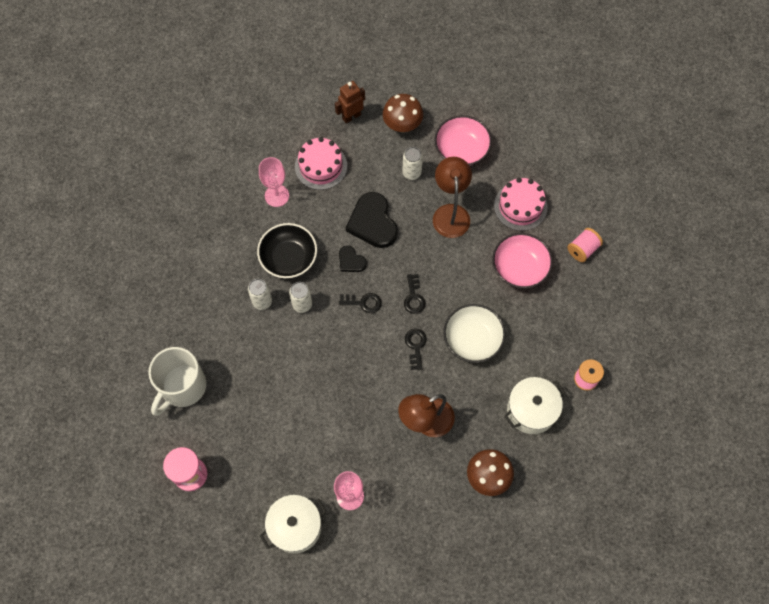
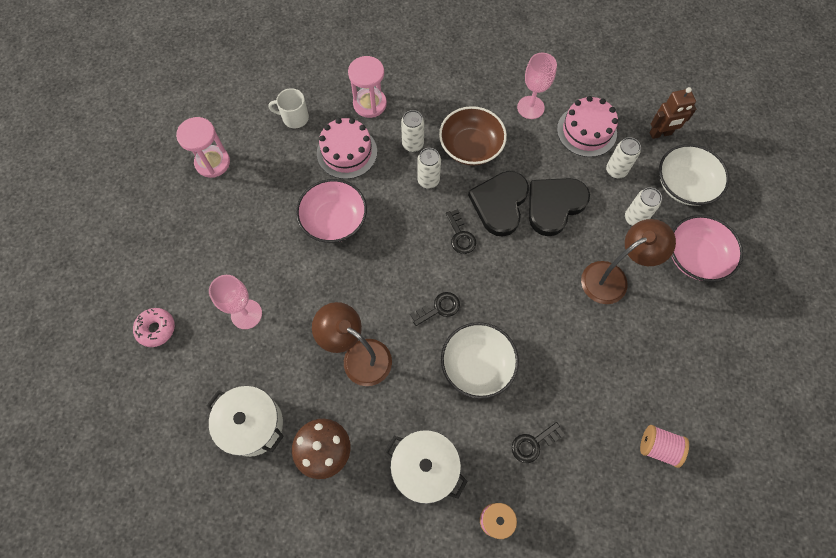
camera: 65 degrees right, 0 degrees up
(182, 387) = (294, 118): white mug -> white mug, size x0.55
(203, 318) = (370, 104): none -> pink hourglass
(289, 258) = (471, 147): black bowl -> brown bowl
(295, 527) = (195, 276): white pot -> white pot (253, 425)
(328, 575) = (156, 329): none -> pink donut
(351, 116) = (660, 134): brown robot -> brown robot turned 135 degrees clockwise
(351, 261) = (500, 204): black heart -> black heart, size x1.90
(366, 164) = (616, 170): none -> white can
(402, 124) = (684, 185): brown mushroom -> white bowl
(414, 297) = (493, 282): black key -> black key (533, 444)
(520, 206) = (668, 350): pink cake -> pink cake (347, 152)
(520, 268) = (591, 381): pink bowl -> pink bowl (334, 220)

